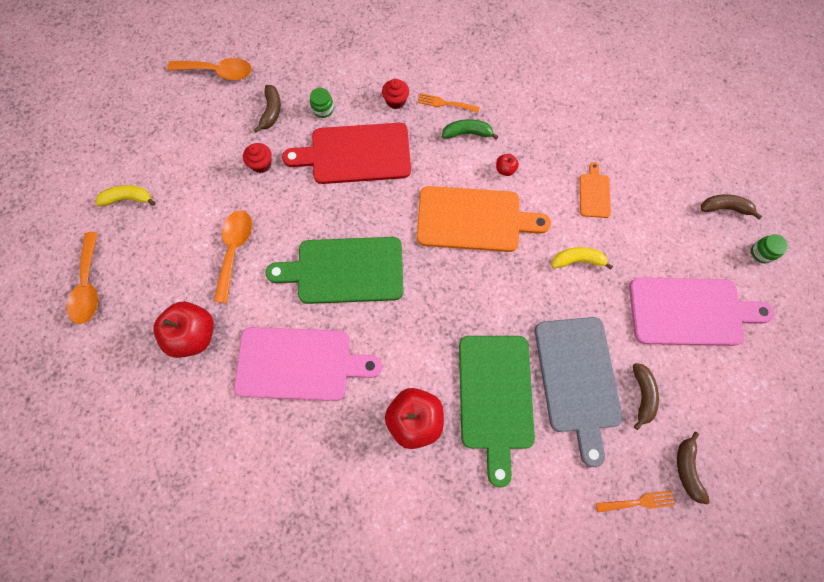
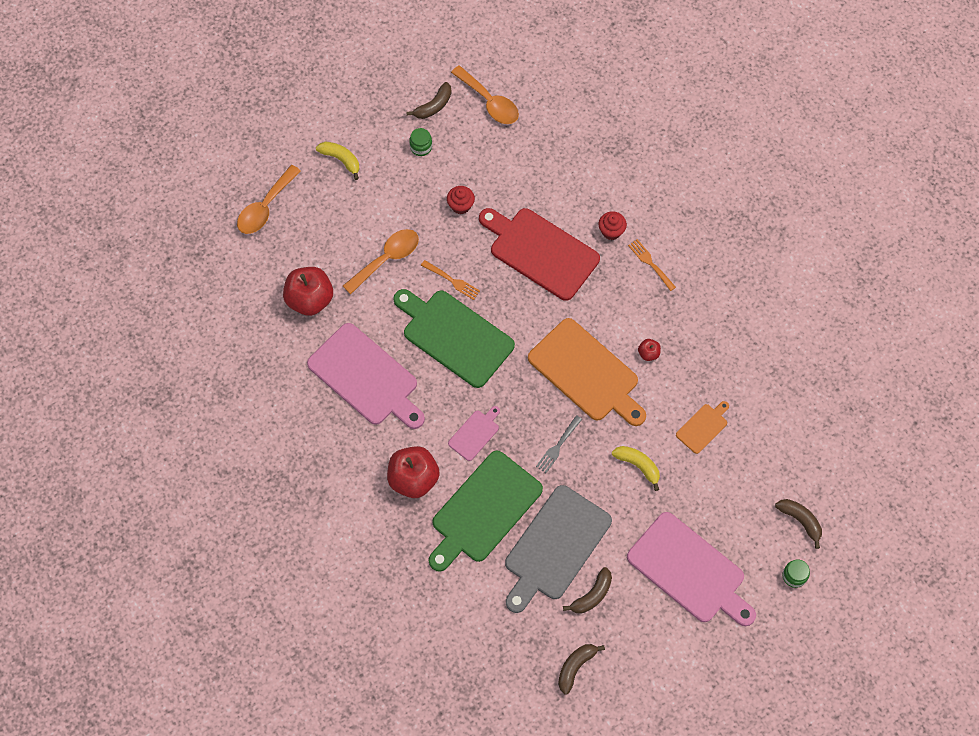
camera: 40 degrees right, 5 degrees down
(271, 111) = (504, 167): brown banana -> brown banana (434, 106)
(323, 109) = (546, 195): green jar -> green jar (421, 147)
(431, 338) = (475, 434): none -> pink cutting board
(467, 133) = (645, 301): green banana -> none
(504, 294) = (558, 445): none -> grey fork
(637, 502) = (519, 657): orange fork -> orange fork (451, 280)

